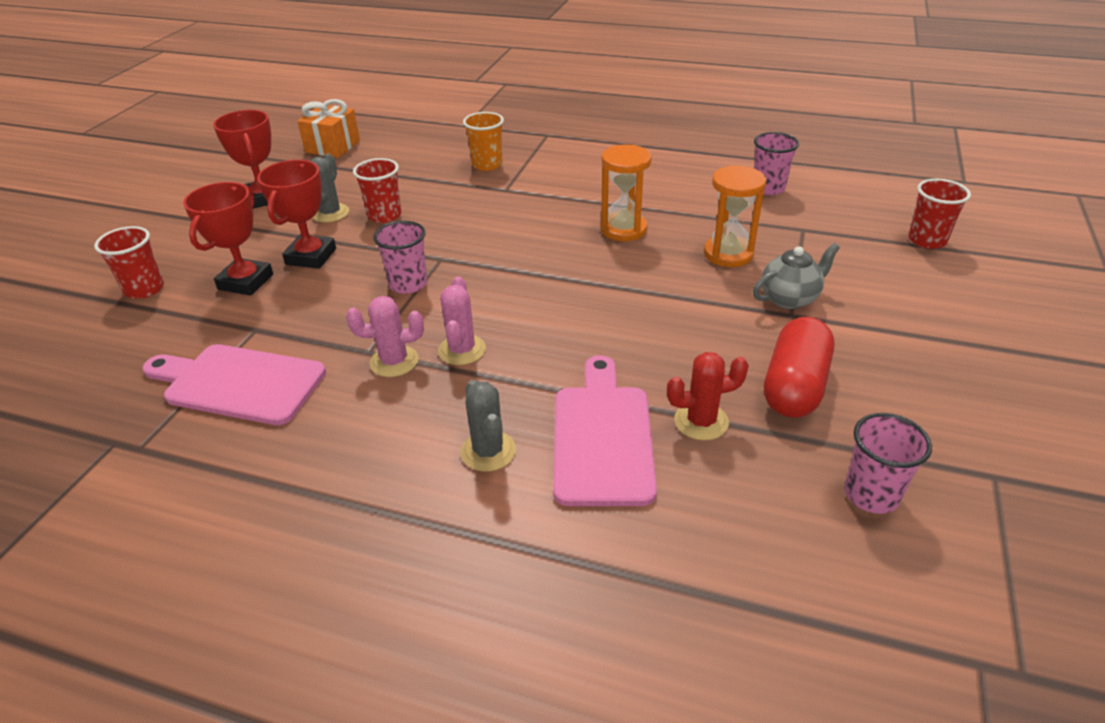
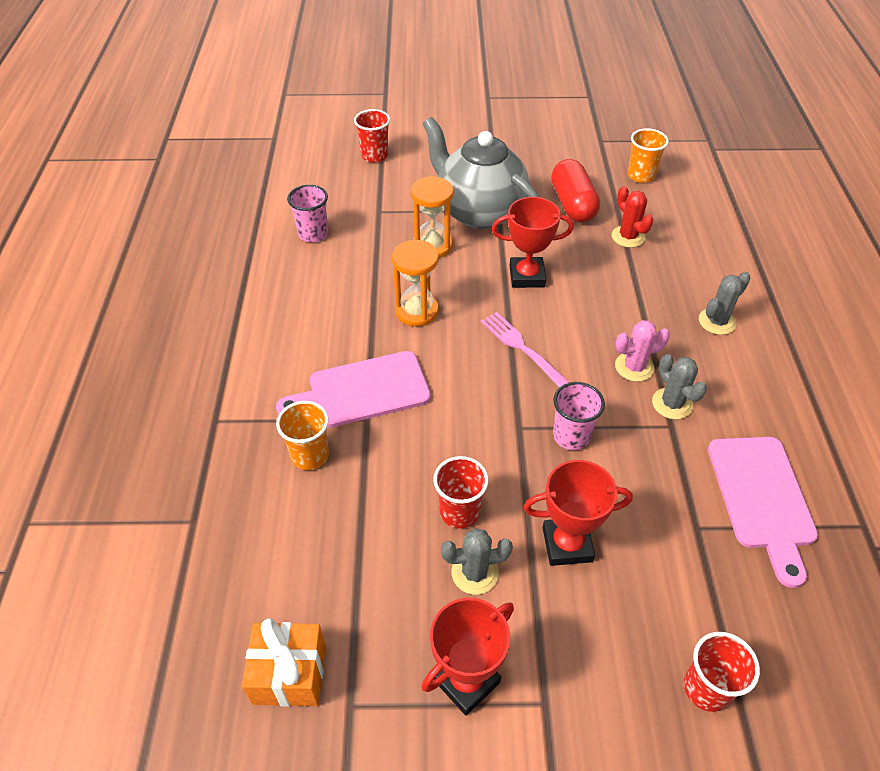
camera: 110 degrees left, 10 degrees up
(246, 282) = (638, 583): red trophy -> red trophy (527, 276)
(394, 361) = (672, 404): pink cactus -> grey cactus
(533, 281) = (524, 350): none -> pink fork
(602, 437) = (669, 274): pink cutting board -> pink cutting board (362, 391)
(789, 298) = (479, 212): grey teapot -> grey teapot, size x2.08
(794, 386) = (572, 204): red capsule -> red capsule turned 75 degrees clockwise
(871, 494) = (641, 176): pink cup -> orange cup

